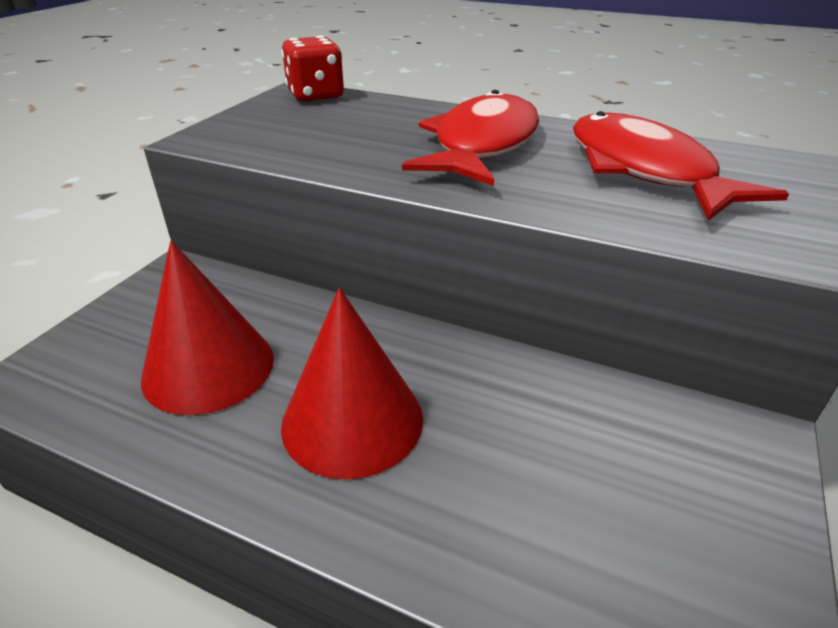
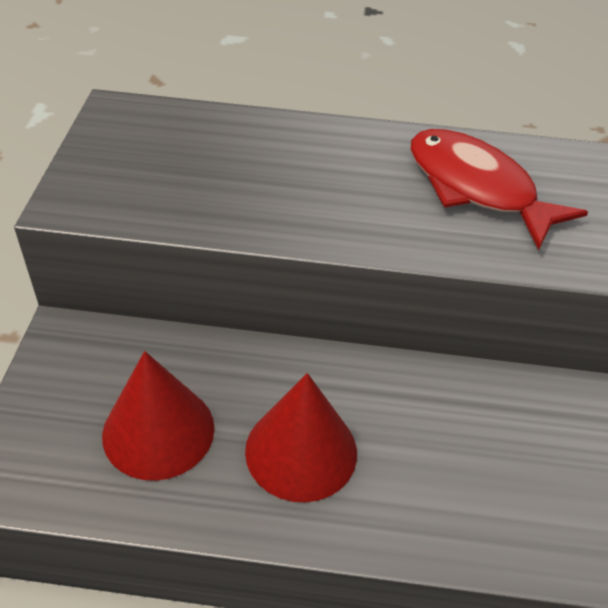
camera: 20 degrees left, 10 degrees up
(315, 96) = (140, 116): red dice -> none
(482, 145) = (334, 174): red fish -> none

